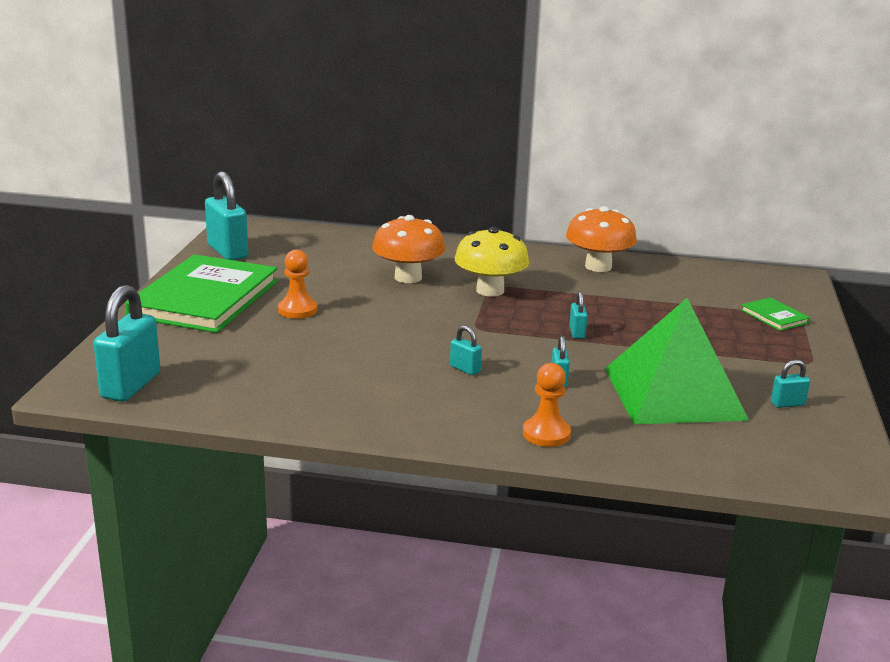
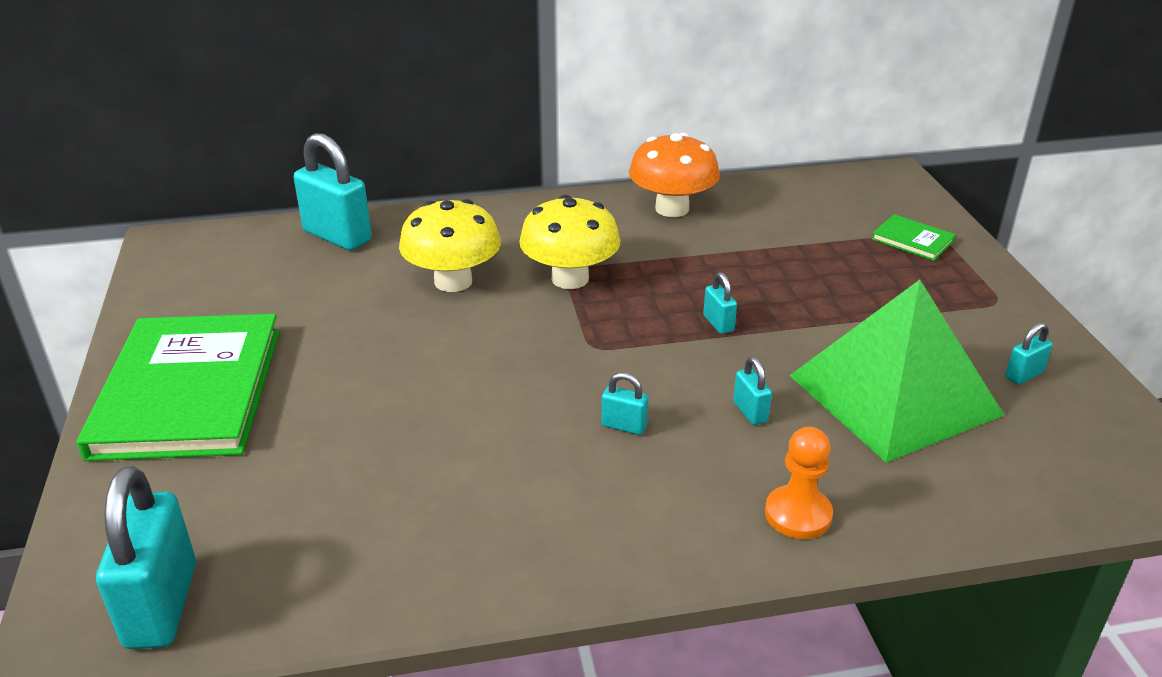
camera: 20 degrees left, 10 degrees up
(227, 251) = (177, 293): turquoise padlock -> turquoise padlock (337, 236)
(297, 310) = (337, 378): orange pawn -> none
(408, 277) = (453, 281): orange mushroom -> yellow mushroom

